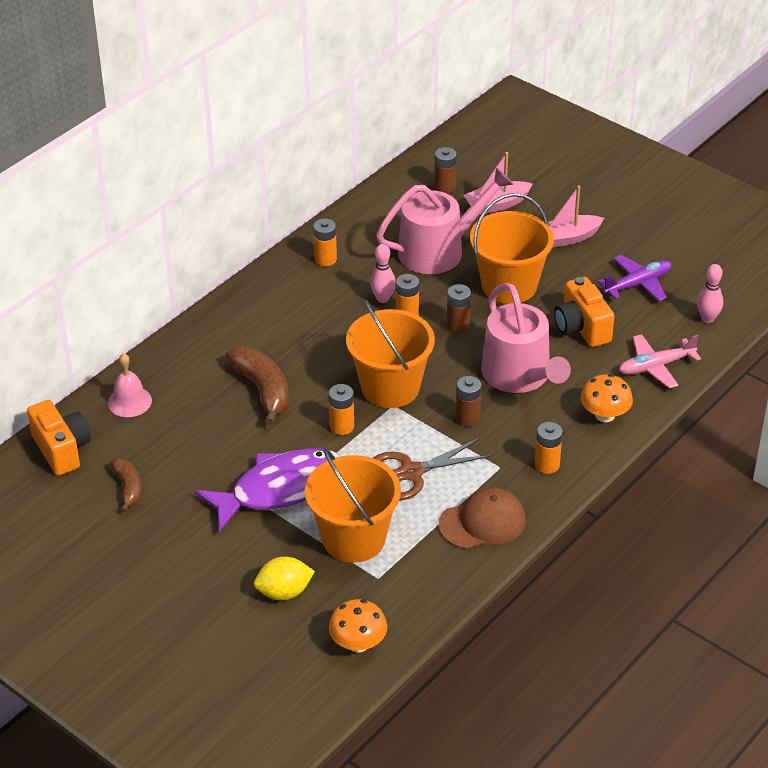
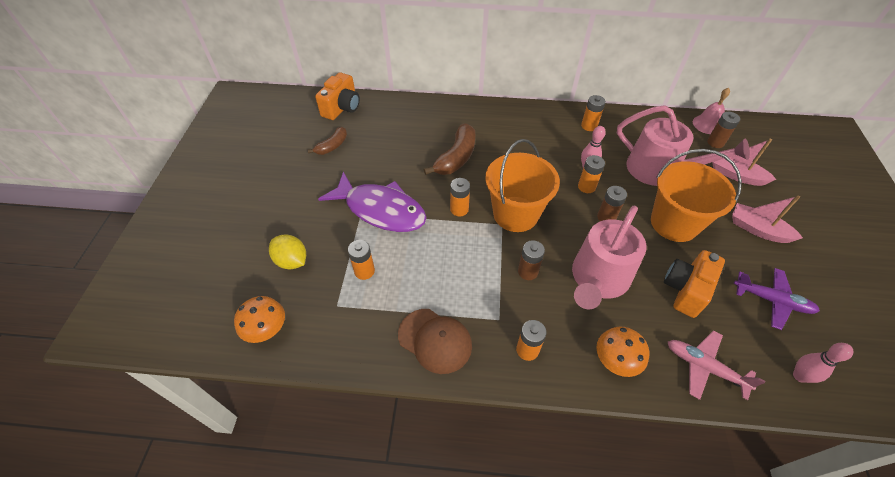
camera: 55 degrees right, 10 degrees up
(129, 401) = (398, 112): pink bell -> pink bell (707, 124)
(354, 538) = (364, 271): orange bucket -> orange battery
(411, 472) = (449, 268): brown scissors -> none

